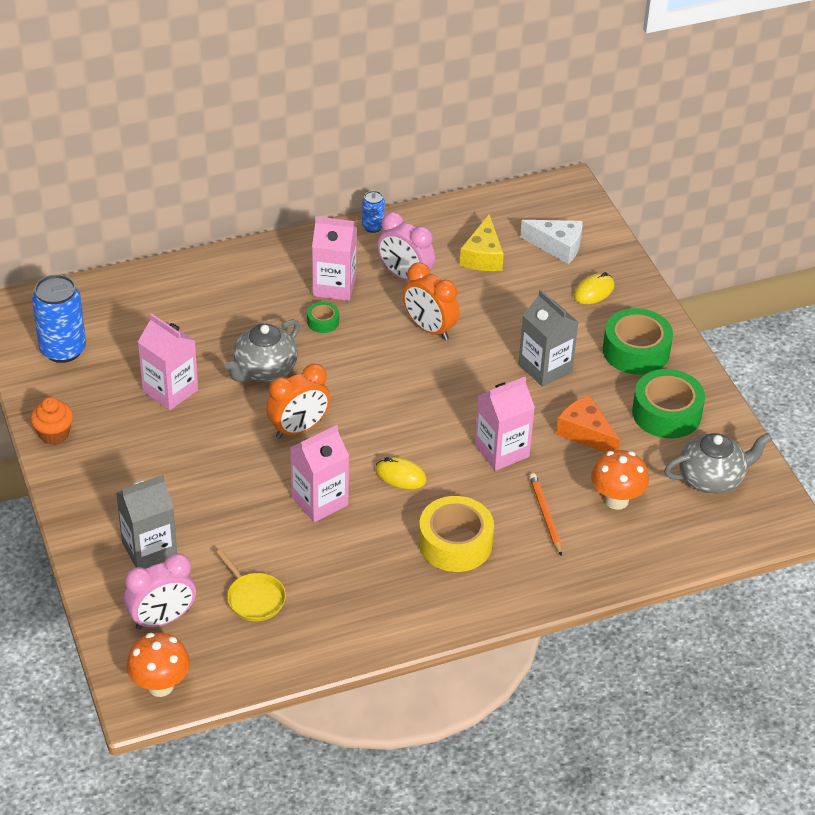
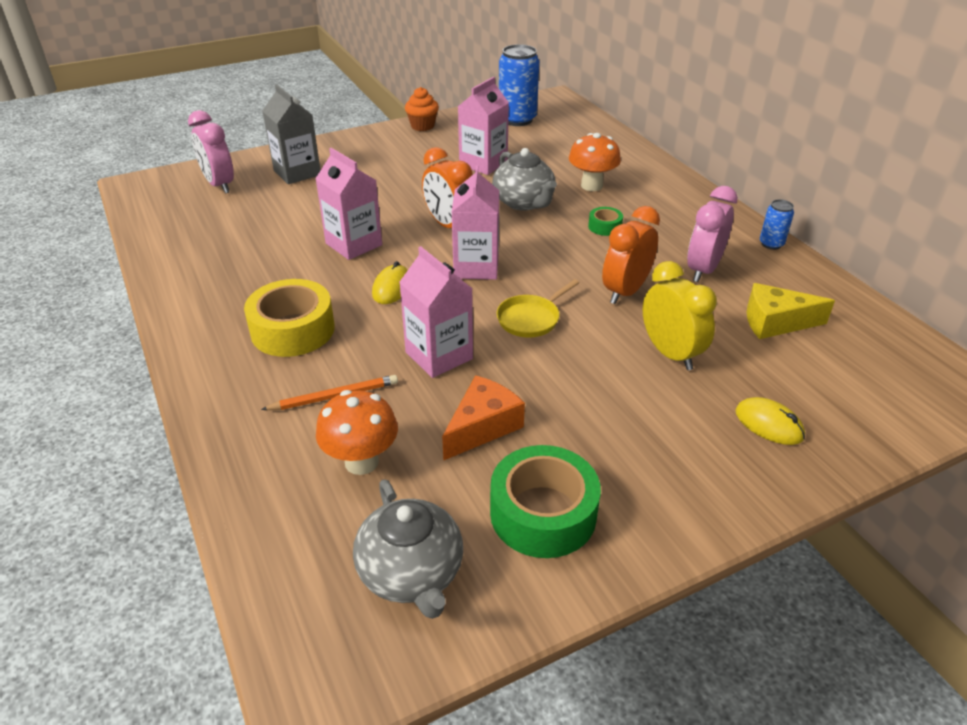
camera: 85 degrees right, 5 degrees down
(160, 685) = (149, 190): orange mushroom -> orange mushroom (591, 186)
(254, 598) = (235, 222): yellow pan -> yellow pan (531, 319)
(264, 370) = (524, 202): grey teapot -> grey teapot turned 150 degrees counterclockwise
(334, 286) = (661, 229): pink carton -> pink carton (476, 267)
(514, 321) = (670, 353): none -> yellow clock
(545, 368) = (594, 384): grey carton -> none
(557, 246) = (840, 385): white cheese -> none
(636, 351) = (665, 474): green tape -> none

